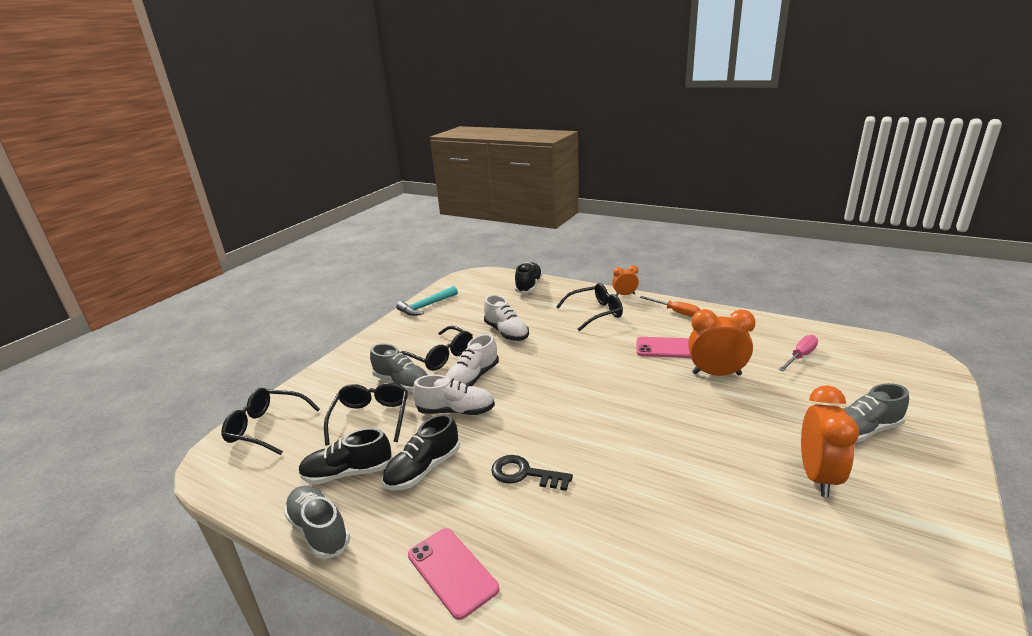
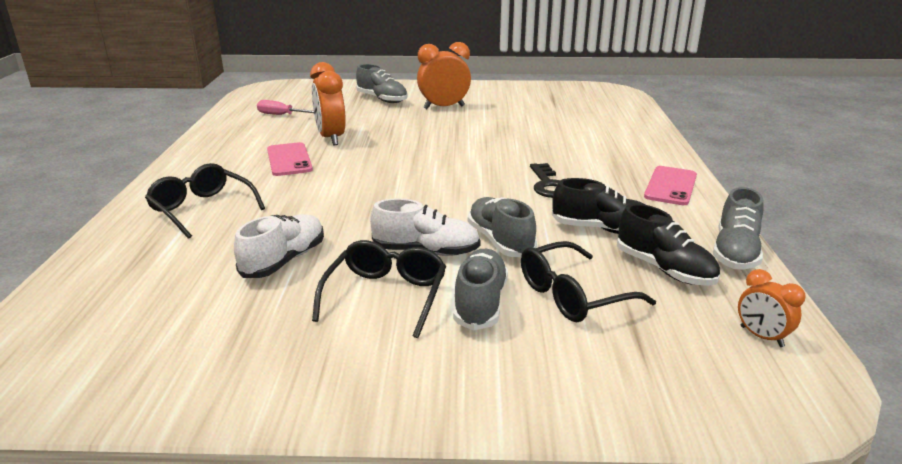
camera: 120 degrees left, 0 degrees up
(266, 427) = (699, 386): black glasses -> none
(426, 306) = (189, 391): turquoise hammer -> none
(456, 411) = (500, 241): white shoe -> grey shoe
(529, 286) = (84, 286): black shoe -> none
(625, 295) = (137, 199): orange clock -> orange clock (761, 337)
(676, 312) = (194, 165): orange screwdriver -> none

